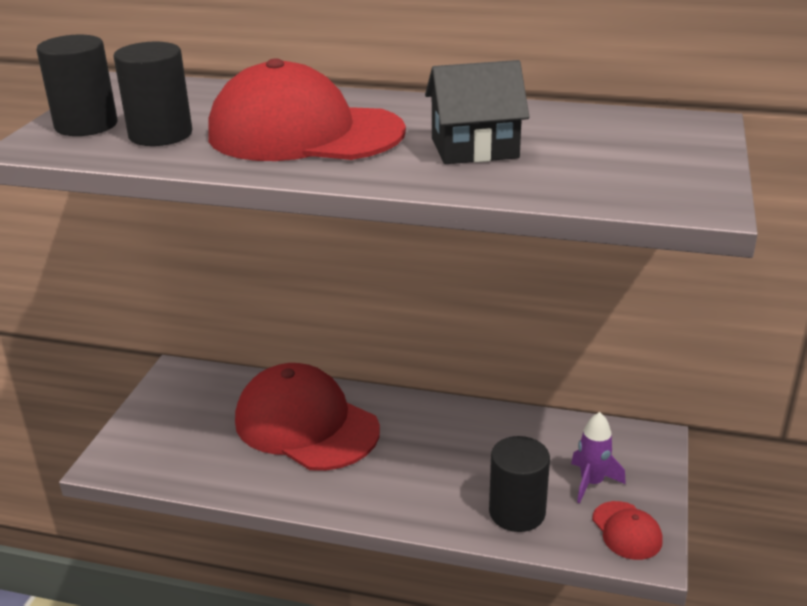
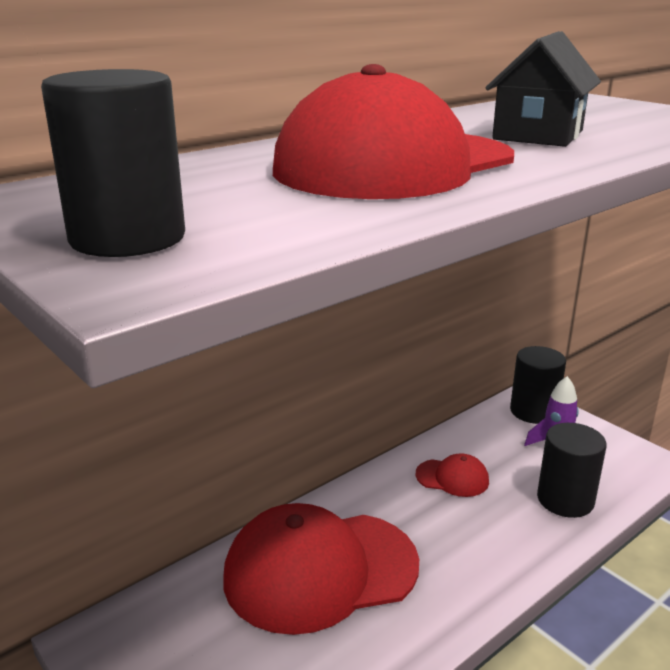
camera: 55 degrees left, 5 degrees down
(160, 135) = (266, 211): black cylinder -> black cylinder (533, 411)
(626, 530) = (623, 459): red cap -> red cap (452, 478)

